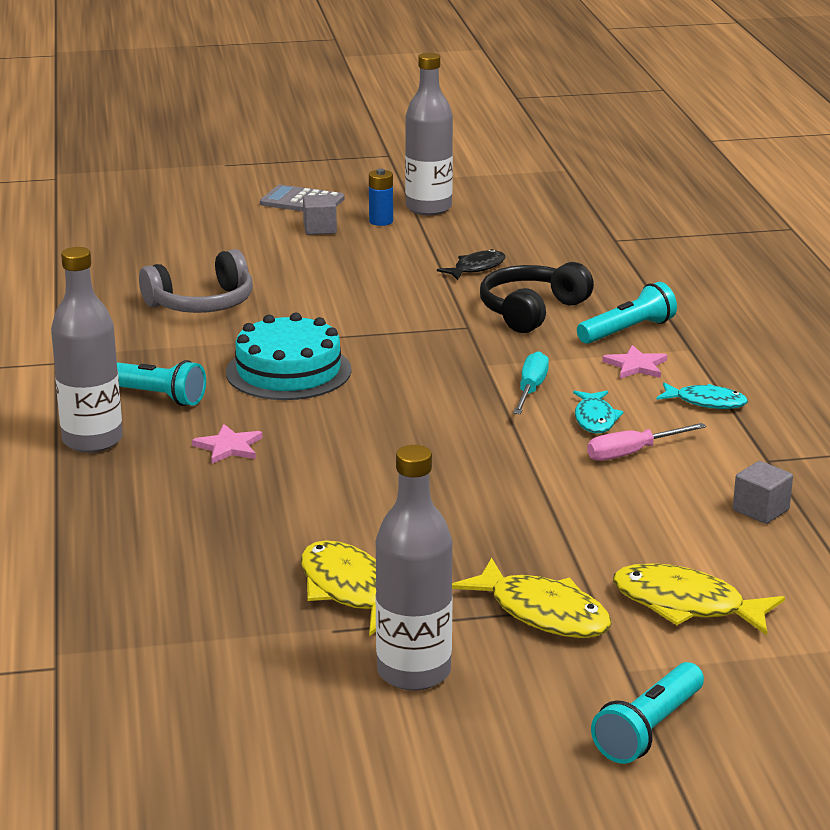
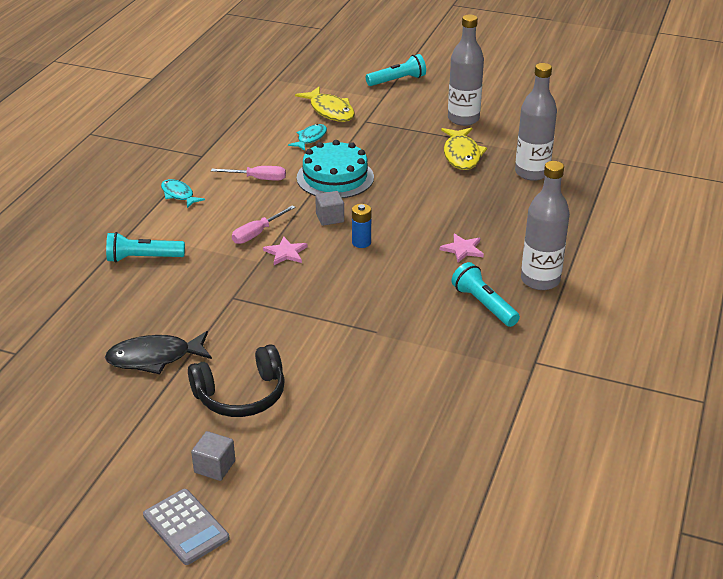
camera: 150 degrees left, 10 degrees up
(202, 304) = (391, 392): grey headphones -> none
(288, 371) = (383, 297): turquoise cake -> turquoise cake (335, 177)
(381, 221) = (153, 457): blue battery -> blue battery (361, 242)
(428, 208) = (91, 462): grey bottle -> grey bottle (532, 173)
(476, 268) = (154, 358): black fish -> black fish, size x1.57
(531, 311) = (175, 297): black headphones -> black headphones (241, 395)
(531, 390) = (257, 233): turquoise screwdriver -> pink screwdriver
(543, 613) = (390, 124): yellow fish -> none
(595, 419) = (249, 203): turquoise fish -> turquoise fish (310, 138)
(636, 365) = (177, 230): pink star -> pink star (286, 253)
(760, 510) = (243, 135): grey cube -> grey cube (330, 218)

